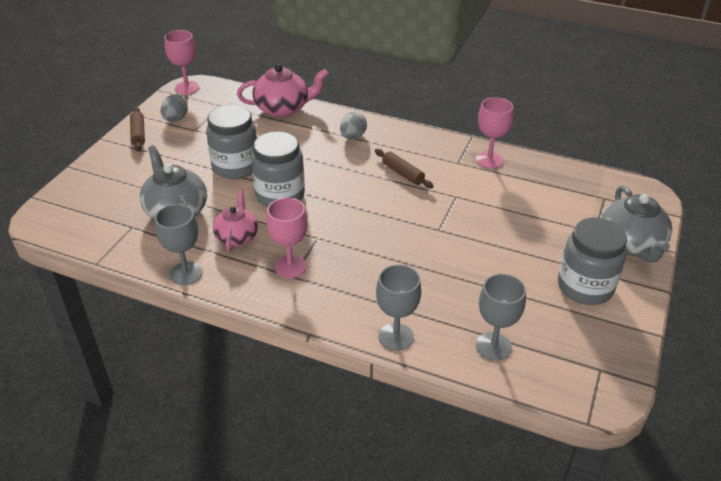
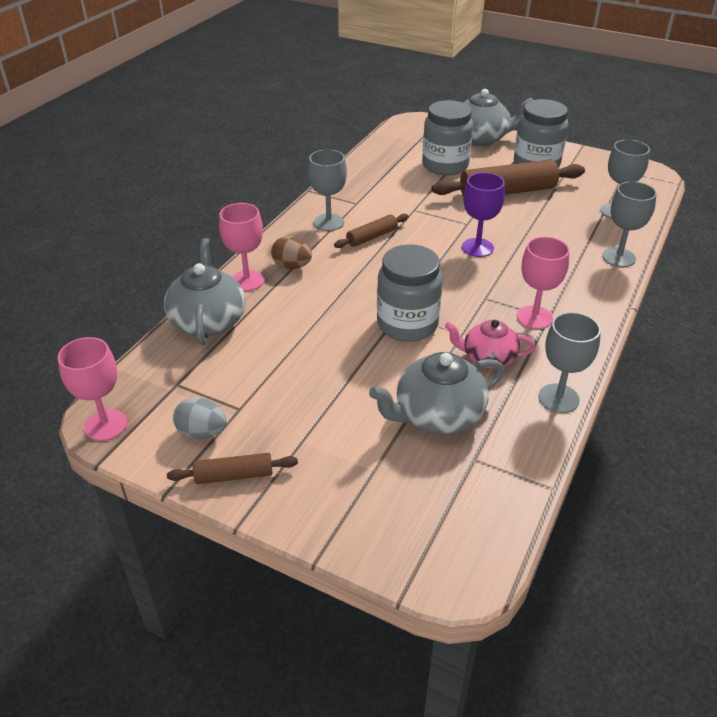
camera: 85 degrees left, 0 degrees up
(235, 167) = (342, 363): grey jar -> grey jar (445, 165)
(283, 108) = (208, 321): pink teapot -> grey teapot
(353, 136) = (292, 266): grey egg -> brown egg
(397, 235) = (477, 247): none -> purple goblet
(421, 150) = (328, 222): none -> grey goblet
(489, 160) = (354, 185): pink goblet -> pink goblet (247, 281)
(511, 260) = (507, 192): none -> brown rolling pin

